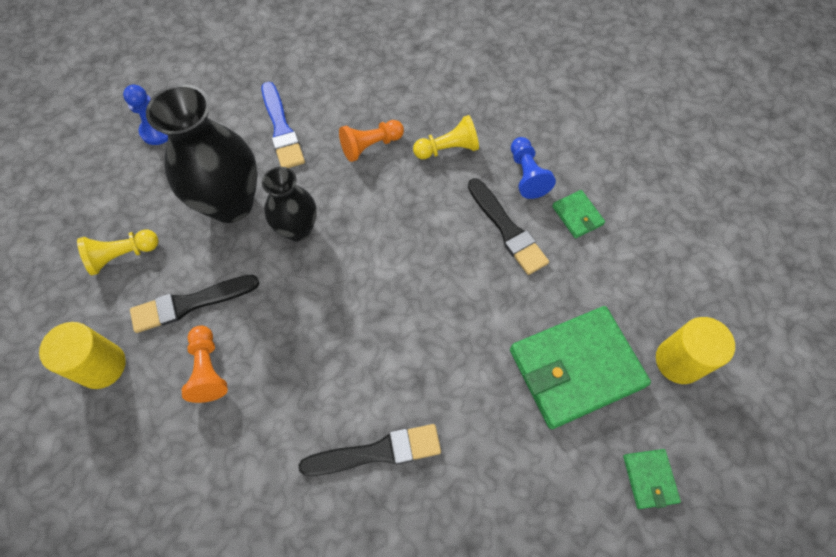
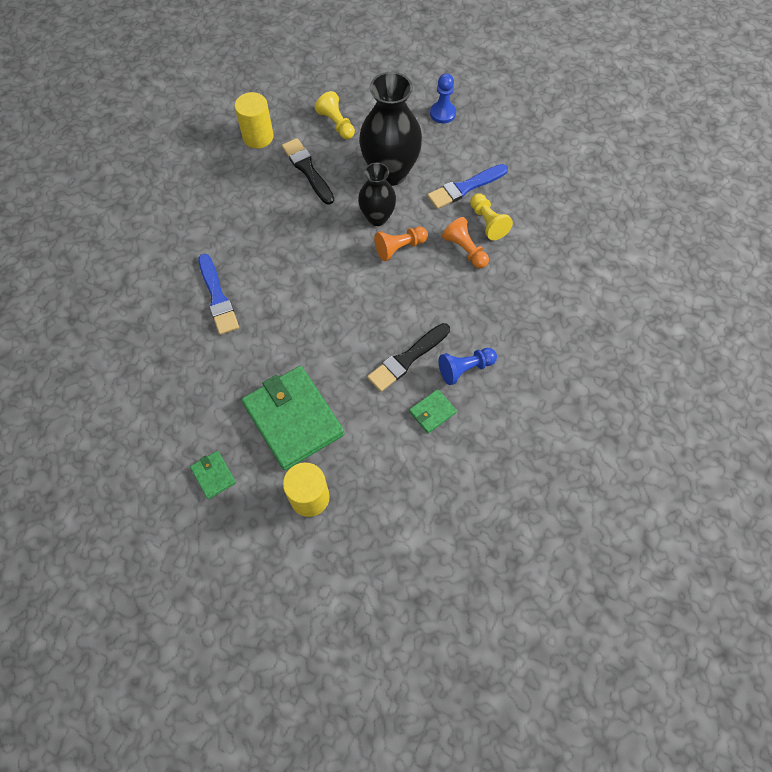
camera: 80 degrees right, 0 degrees up
(208, 369) = (263, 191): orange pawn -> orange pawn (399, 248)
(377, 452) = (217, 297): black brush -> blue brush
(448, 149) = (476, 305): yellow pawn -> yellow pawn (487, 222)
(649, 479) = (213, 475): green wallet -> green wallet turned 75 degrees clockwise

